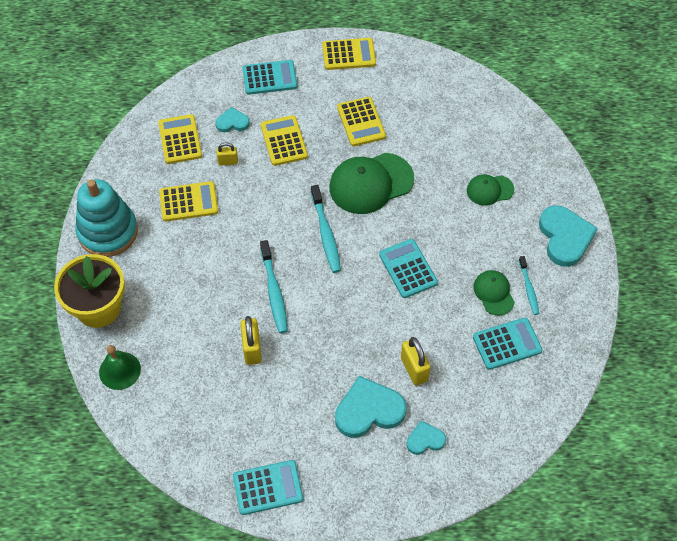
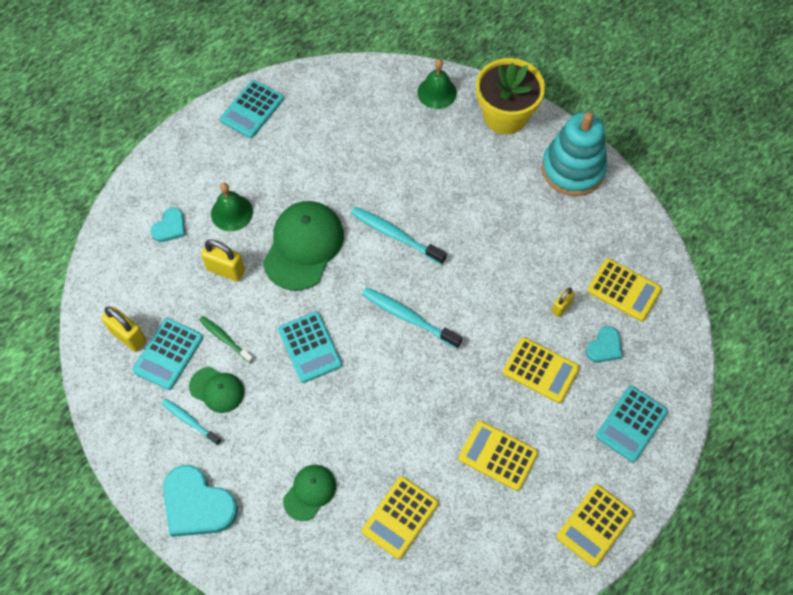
camera: 135 degrees right, 5 degrees up
(188, 202) = (546, 245): yellow calculator -> yellow calculator (400, 517)
(252, 349) = (363, 182): yellow padlock -> yellow padlock (128, 336)
(369, 410) = (232, 212): turquoise heart -> green bell
(371, 183) = (421, 399): green cap -> green cap (303, 246)
(408, 269) = (310, 347): turquoise calculator -> turquoise calculator turned 45 degrees clockwise
(459, 321) = (225, 339): none -> green toothbrush

